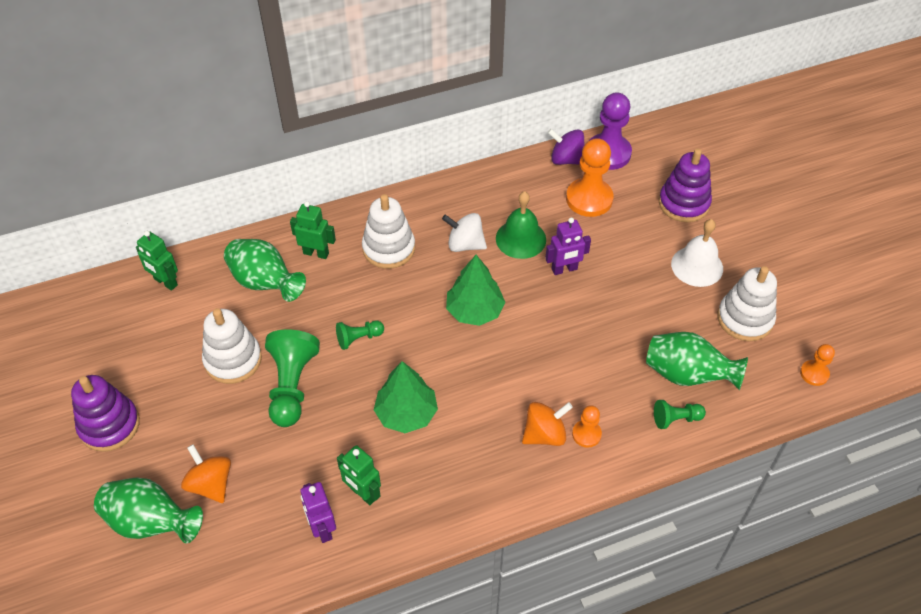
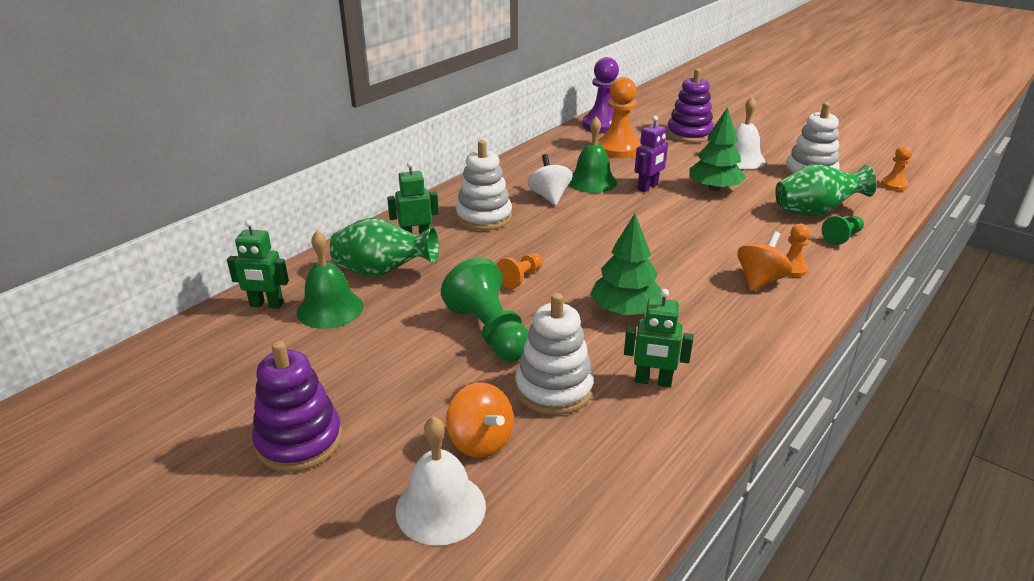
camera: 30 degrees left, 20 degrees down
(151, 523) = (440, 508): green vase -> white bell
(203, 307) = (330, 309): none -> green bell
(211, 484) = (480, 441): orange spinning top -> orange spinning top turned 150 degrees counterclockwise
(233, 360) = (404, 335): white stacking toy -> white stacking toy (554, 389)
(322, 528) = (645, 425): purple robot -> none
(358, 338) = (520, 278): green pawn -> orange pawn
(465, 244) = (549, 197): white spinning top -> white spinning top turned 90 degrees clockwise
(475, 311) = (605, 229): green tree -> green tree (714, 188)
(566, 159) = (575, 135): purple spinning top -> none

